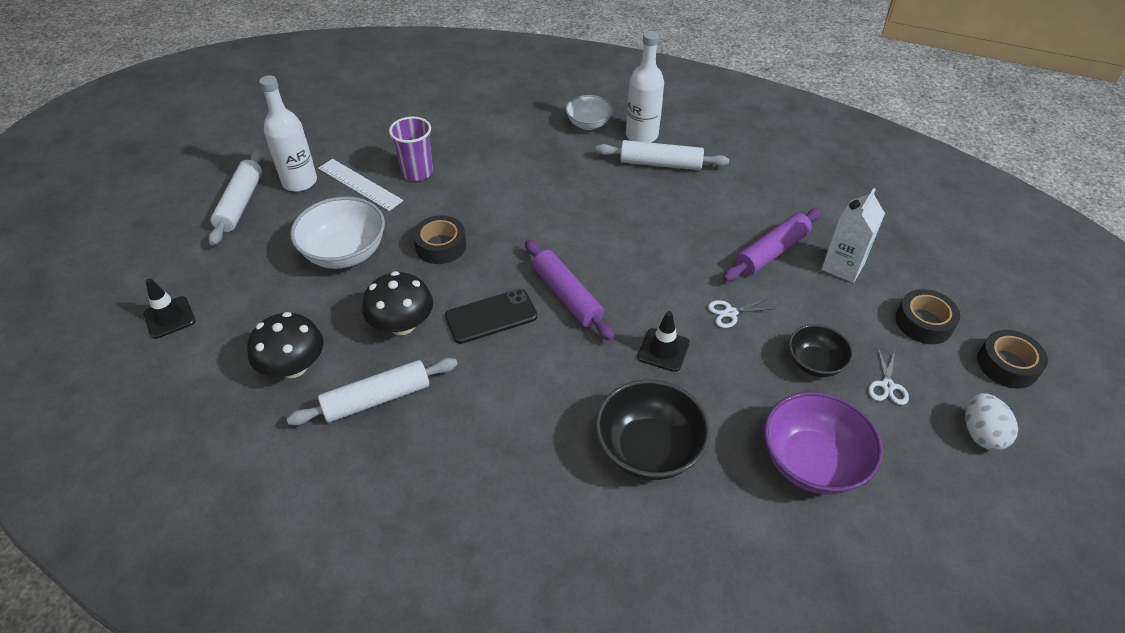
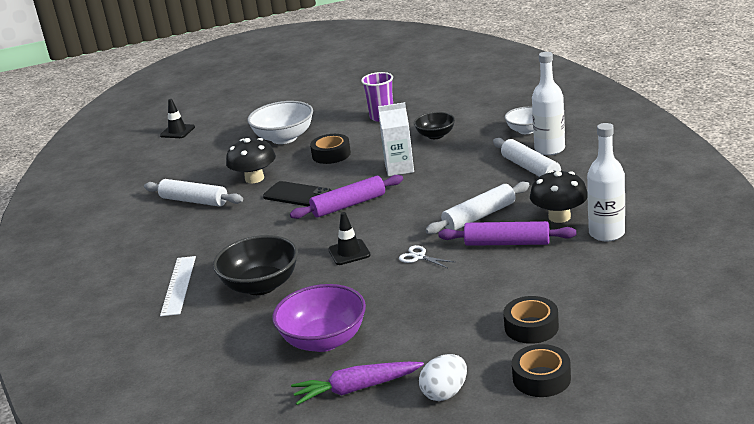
camera: 55 degrees right, 20 degrees down
(240, 203) = (278, 98): white rolling pin -> white rolling pin (479, 216)
(293, 367) = (187, 172): black mushroom -> black mushroom (559, 217)
(300, 182) = (319, 99): white bottle -> white bottle (606, 233)
(360, 184) = (344, 111): white ruler -> white ruler (178, 285)
(567, 296) = (348, 205): purple rolling pin -> purple rolling pin turned 45 degrees clockwise
(814, 363) = (417, 304): black bowl -> black bowl (435, 135)
(843, 266) = (540, 273): white carton -> white carton (399, 168)
(887, 386) = (437, 339): white scissors -> none
(922, 489) = (356, 389): none -> purple carrot

